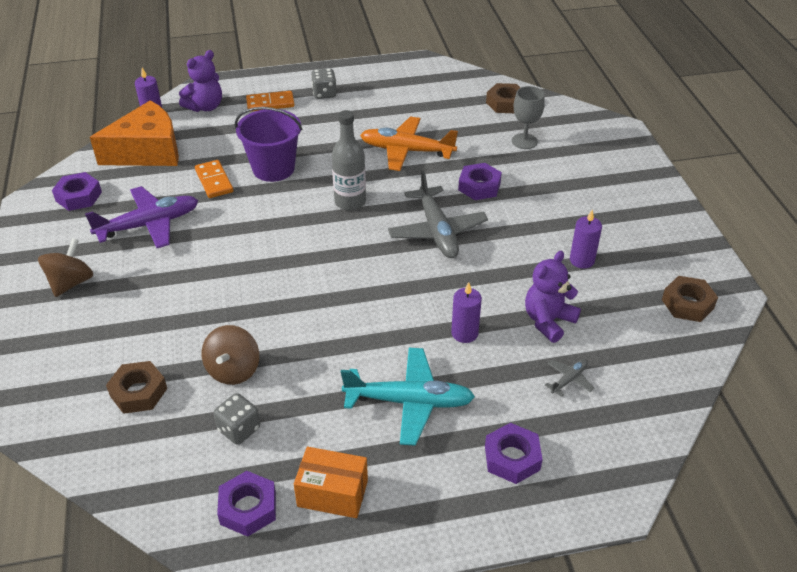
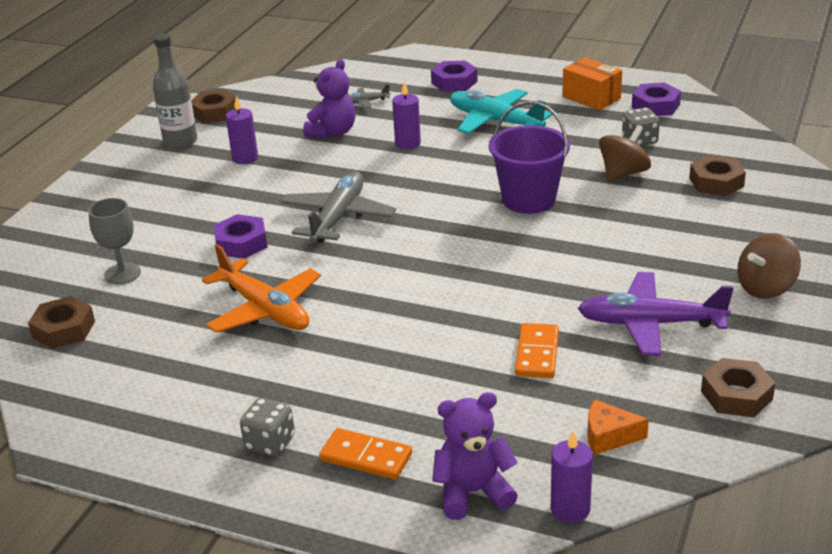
camera: 145 degrees left, 10 degrees down
(78, 196) = (736, 395): purple nut -> brown nut
(147, 151) = (608, 436): orange cheese -> orange cheese, size x0.44
(273, 168) = (448, 344): purple bucket -> purple bucket (529, 199)
(350, 202) = (394, 273): grey bottle -> grey bottle (180, 141)
(548, 321) = (333, 132): purple teddy bear -> purple teddy bear turned 45 degrees counterclockwise

